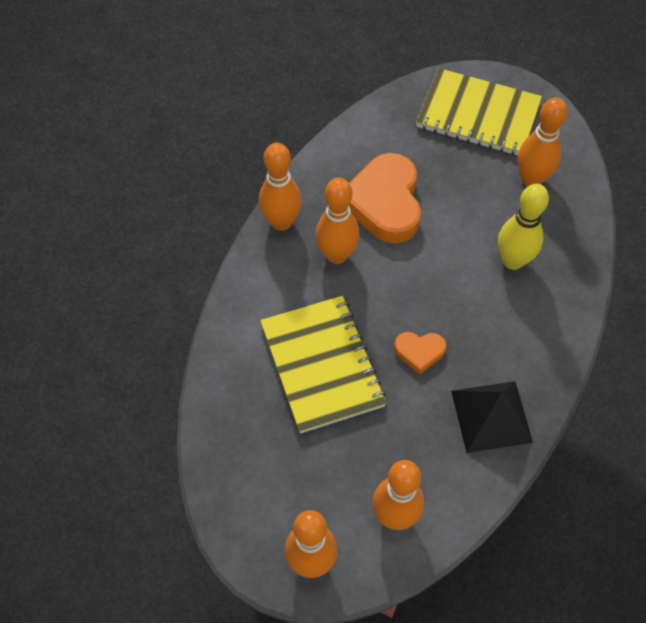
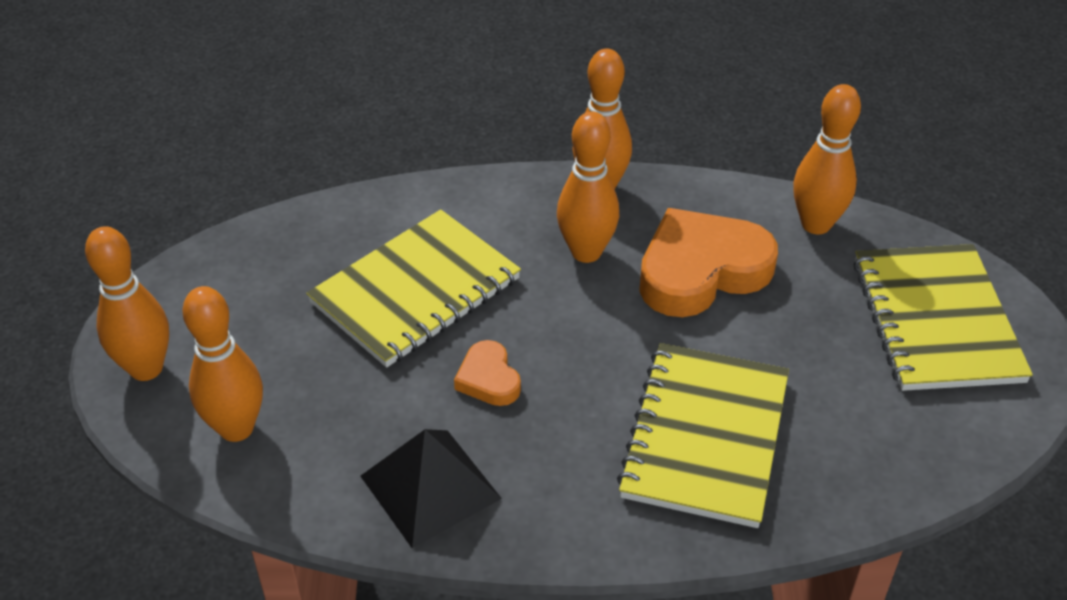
camera: 65 degrees right, 15 degrees down
(513, 261) = (705, 437): yellow bowling pin -> yellow notebook
(531, 179) = (869, 417): orange bowling pin -> orange bowling pin (816, 224)

